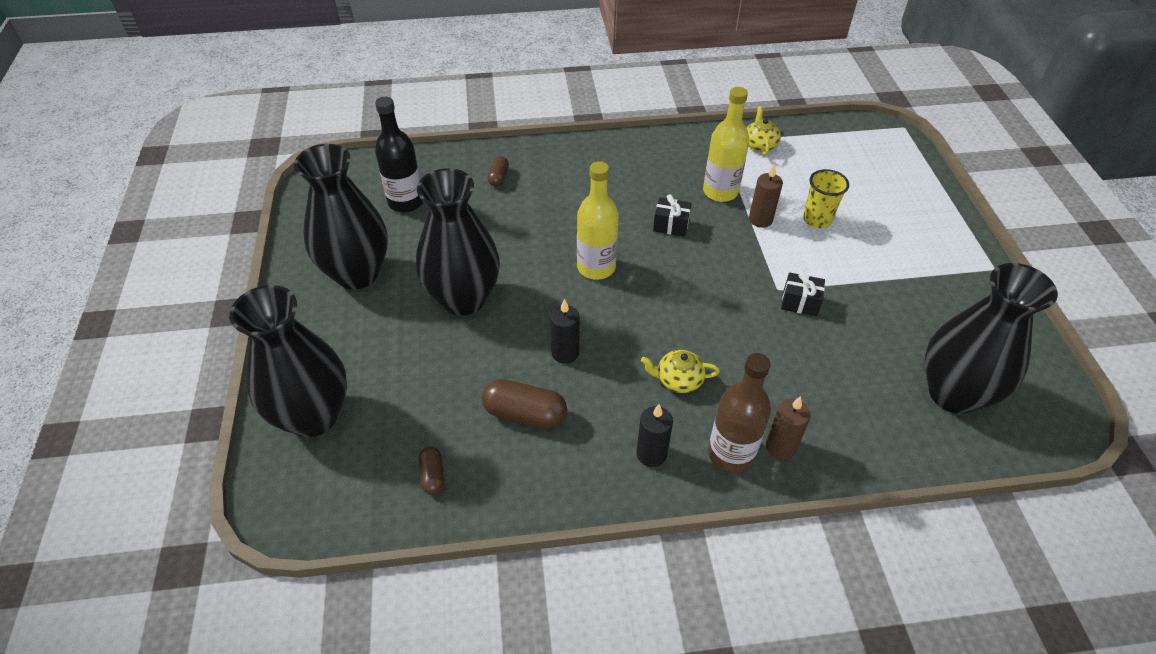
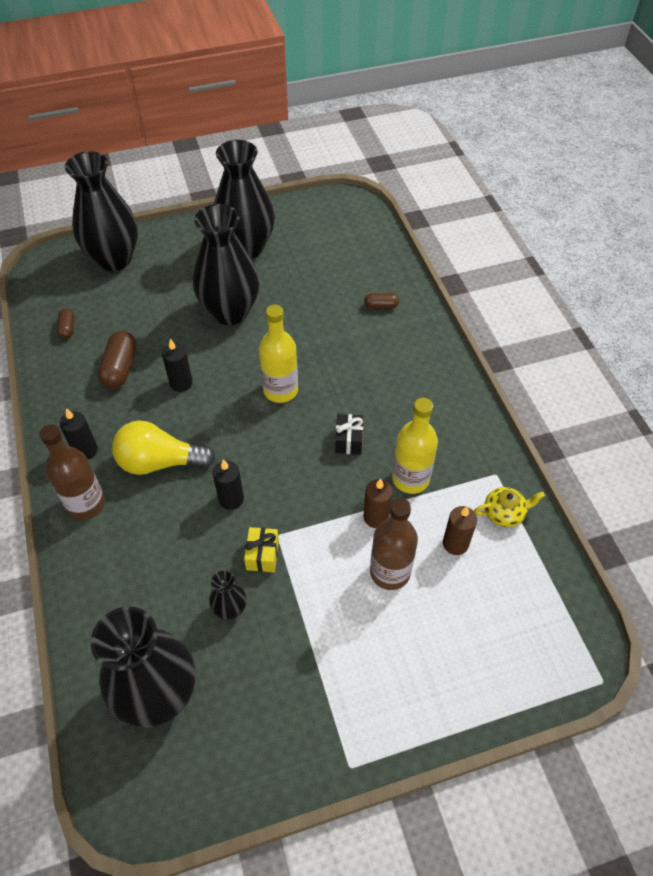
camera: 80 degrees right, 5 degrees up
(406, 202) = (333, 255): black bottle -> none
(433, 475) = (67, 328): brown capsule -> brown capsule turned 75 degrees counterclockwise
(678, 380) = (159, 462): yellow teapot -> yellow light bulb
(733, 320) = (231, 499): none -> black candle
(780, 446) = (93, 540): brown candle -> brown candle (455, 544)
(800, 302) = (262, 555): black gift -> yellow gift
(817, 219) = (390, 572): yellow cup -> brown bottle
(859, 332) = (230, 609): none -> black vase

